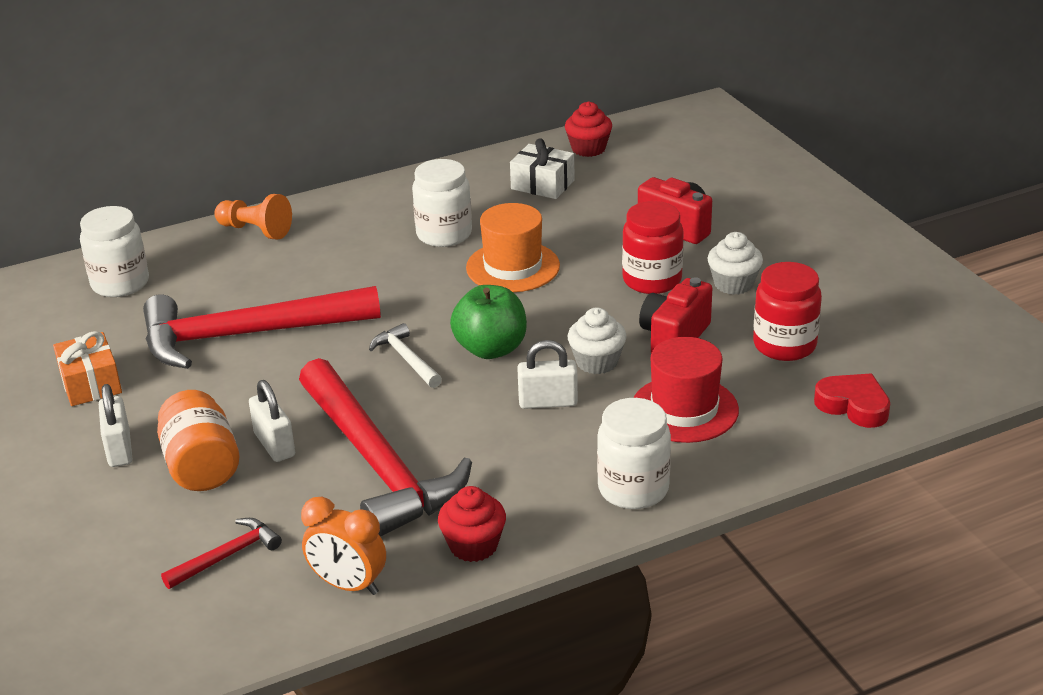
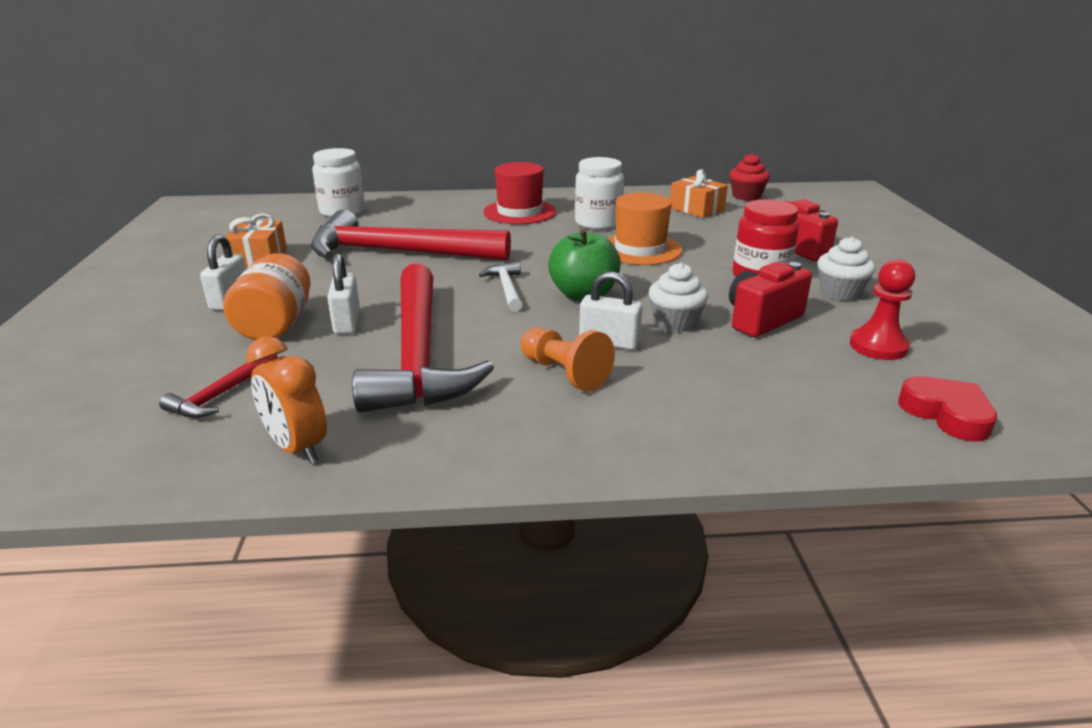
camera: 20 degrees right, 5 degrees down
(227, 556) = (222, 394): red hammer -> red hammer turned 135 degrees clockwise
(255, 230) = (461, 201): orange pawn -> orange pawn (564, 373)
(473, 545) = (447, 444): red cupcake -> none
(542, 185) = (696, 209): white gift -> orange gift
(633, 489) = (651, 434): white jar -> none
(684, 409) = (745, 376): red hat -> red hat (519, 212)
(784, 345) = (878, 346): red jar -> red pawn

